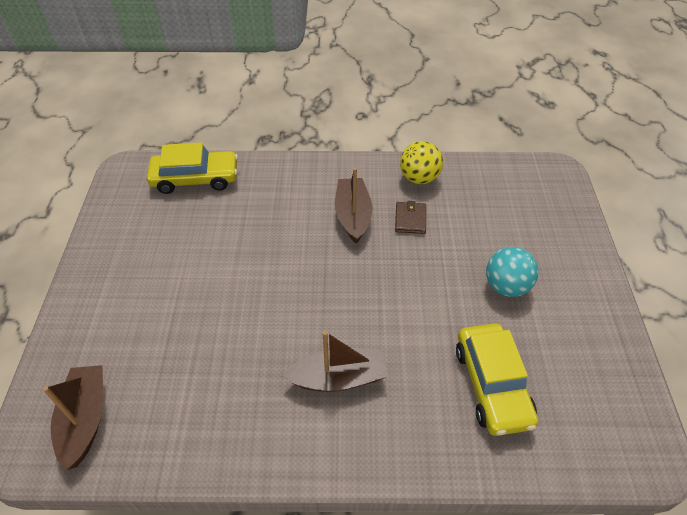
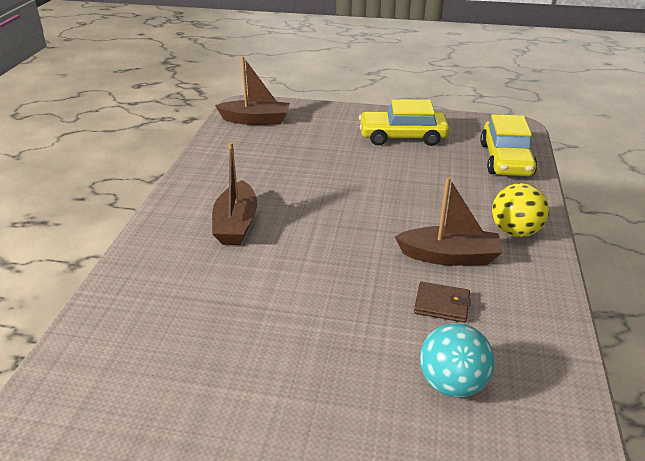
camera: 100 degrees right, 15 degrees down
(419, 178) = (528, 328): yellow ball -> yellow ball (515, 232)
(492, 385) = (177, 325): yellow car -> yellow car (402, 137)
(506, 286) = (307, 376): turquoise ball -> turquoise ball (452, 384)

